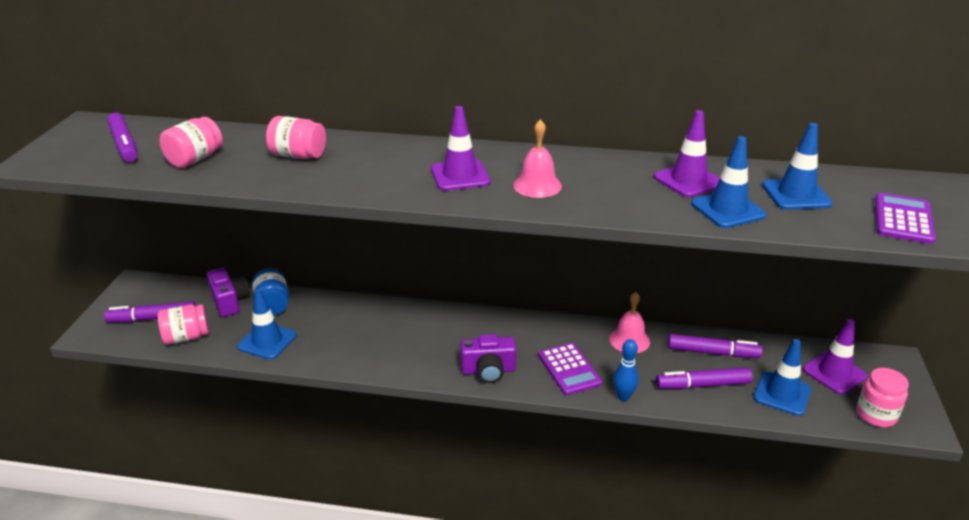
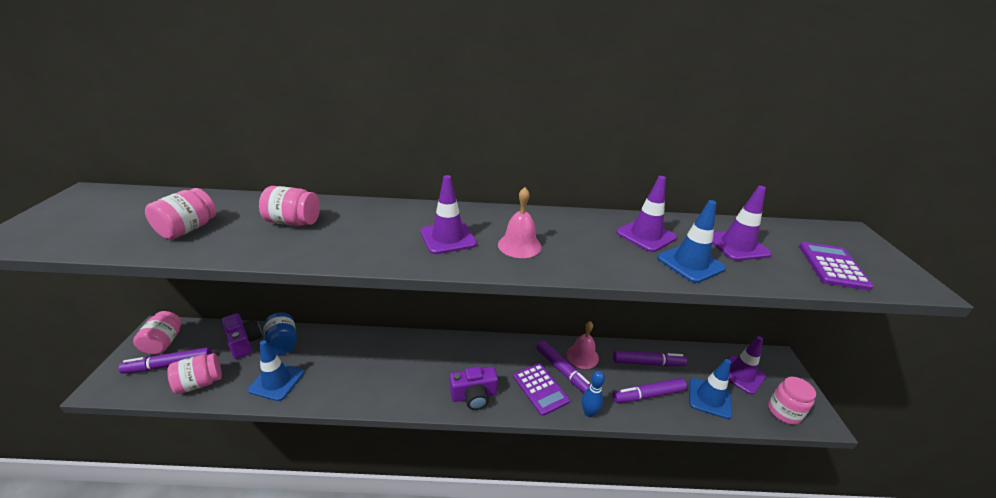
camera: 10 degrees left, 0 degrees up
(124, 145) = (117, 216): purple marker -> purple marker (563, 371)
(144, 296) = (164, 342): none -> pink jar
(796, 195) = (737, 246): blue traffic cone -> purple traffic cone

